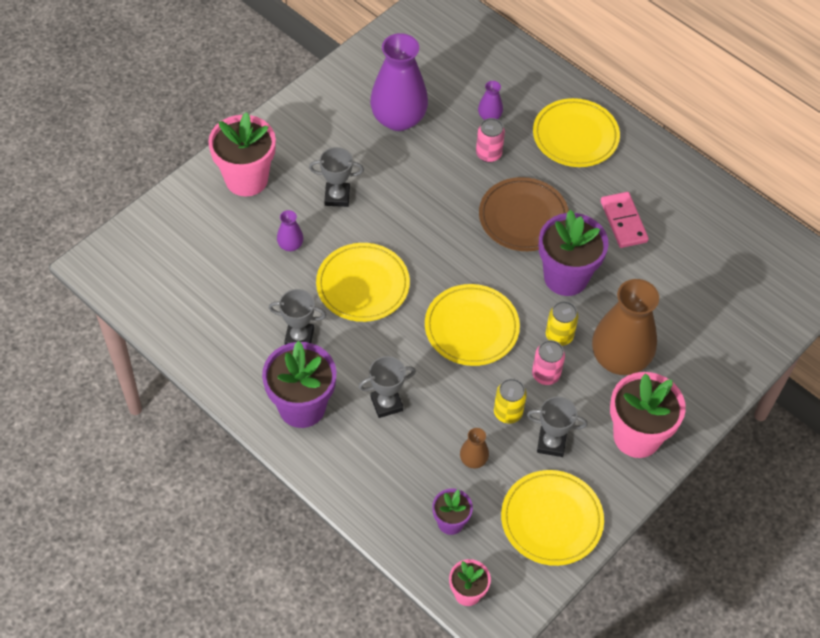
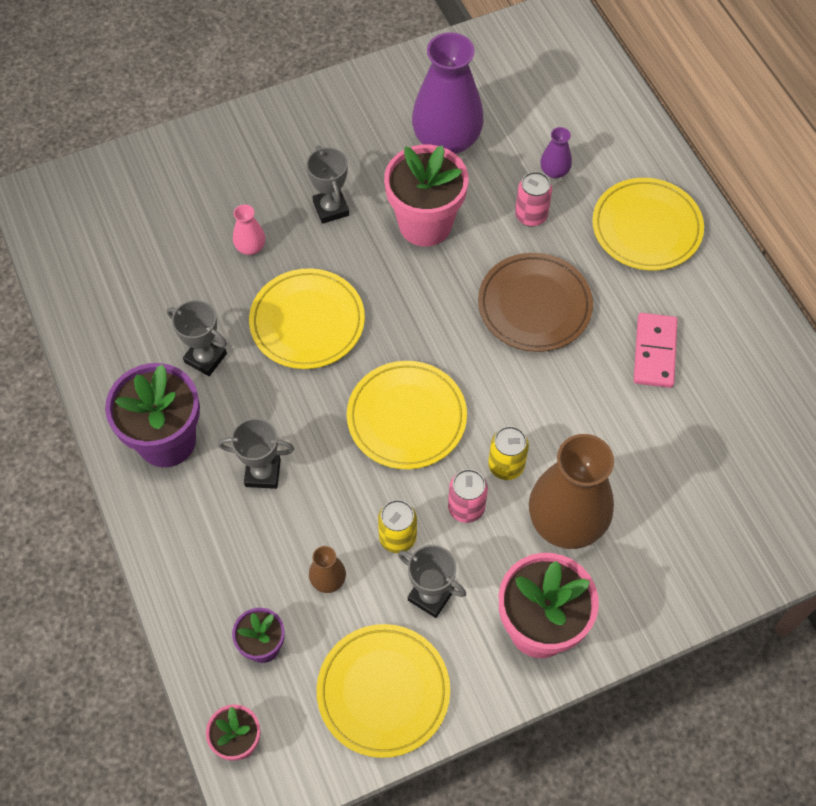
camera: 25 degrees right, 5 degrees up
(246, 179) = (241, 155): pink flower pot -> pink flower pot (425, 224)
(290, 245) = (250, 247): purple vase -> pink vase
(337, 197) = (331, 208): grey trophy -> grey trophy turned 45 degrees clockwise
(566, 277) = (550, 396): purple flower pot -> none

